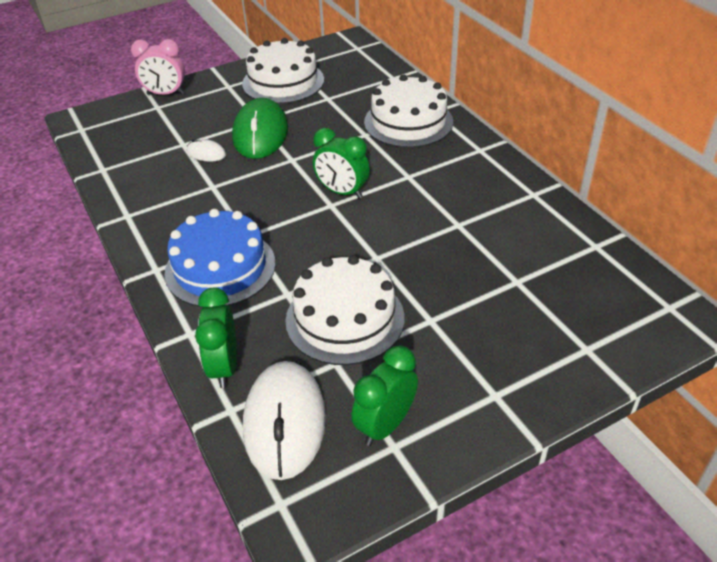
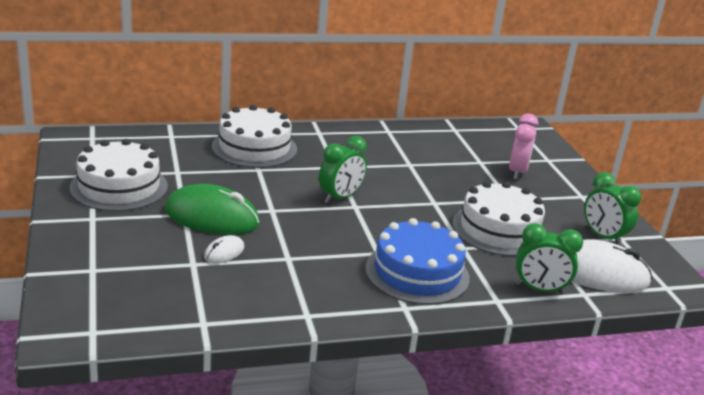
camera: 80 degrees left, 15 degrees down
(165, 94) = (66, 260): pink clock -> pink clock (517, 172)

